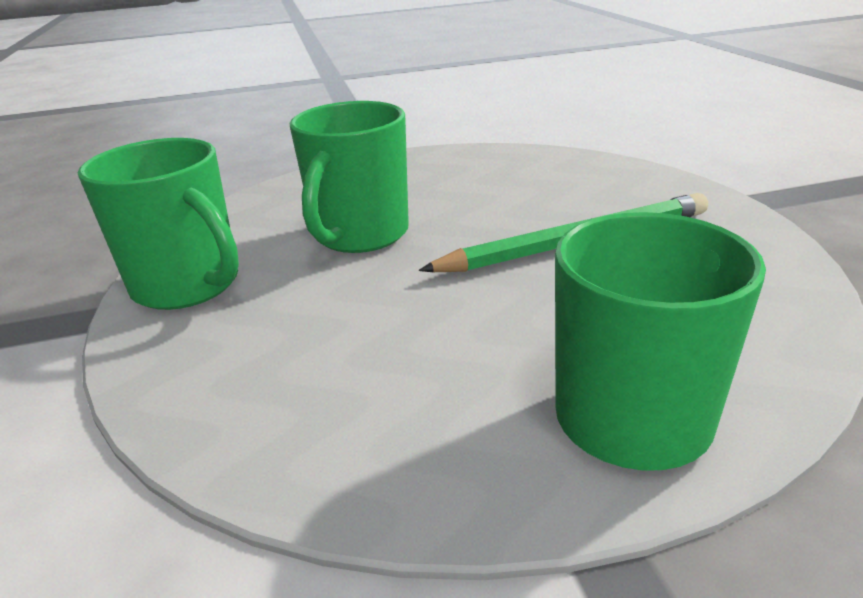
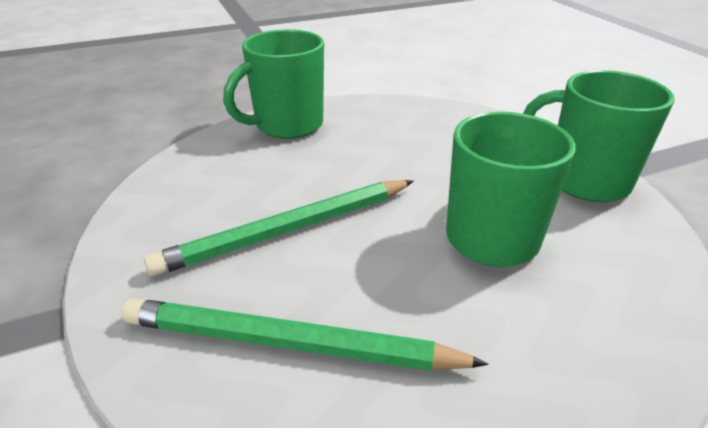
camera: 170 degrees right, 5 degrees up
(555, 182) = (290, 343): none -> green pencil

